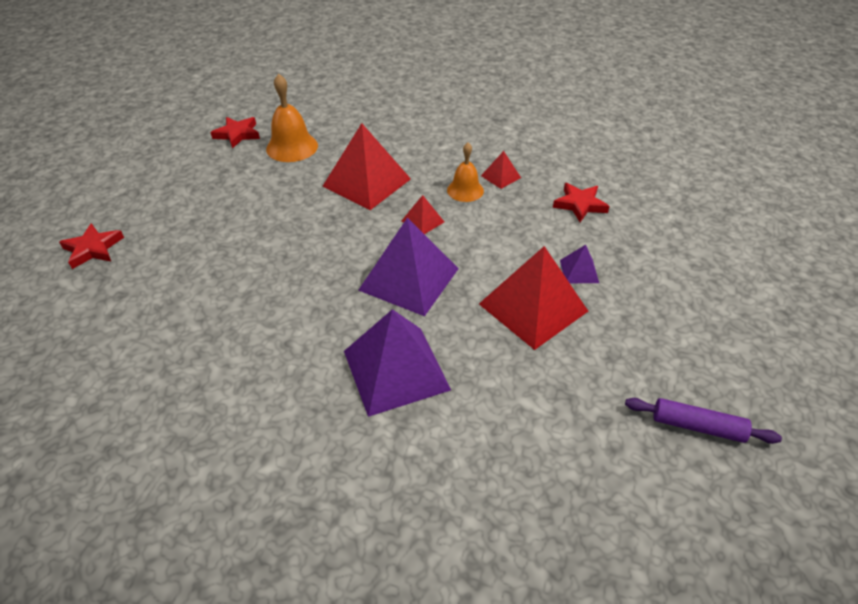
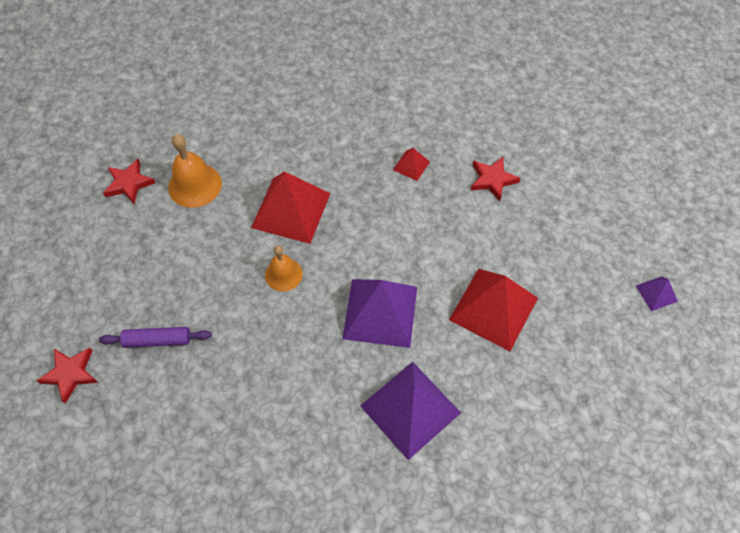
camera: 20 degrees left, 15 degrees up
(422, 221) = (363, 242): red pyramid -> none
(465, 190) = (386, 192): orange bell -> orange bell (283, 274)
(579, 271) = (517, 257): purple pyramid -> purple pyramid (656, 293)
(697, 426) = (648, 381): purple rolling pin -> purple rolling pin (158, 340)

